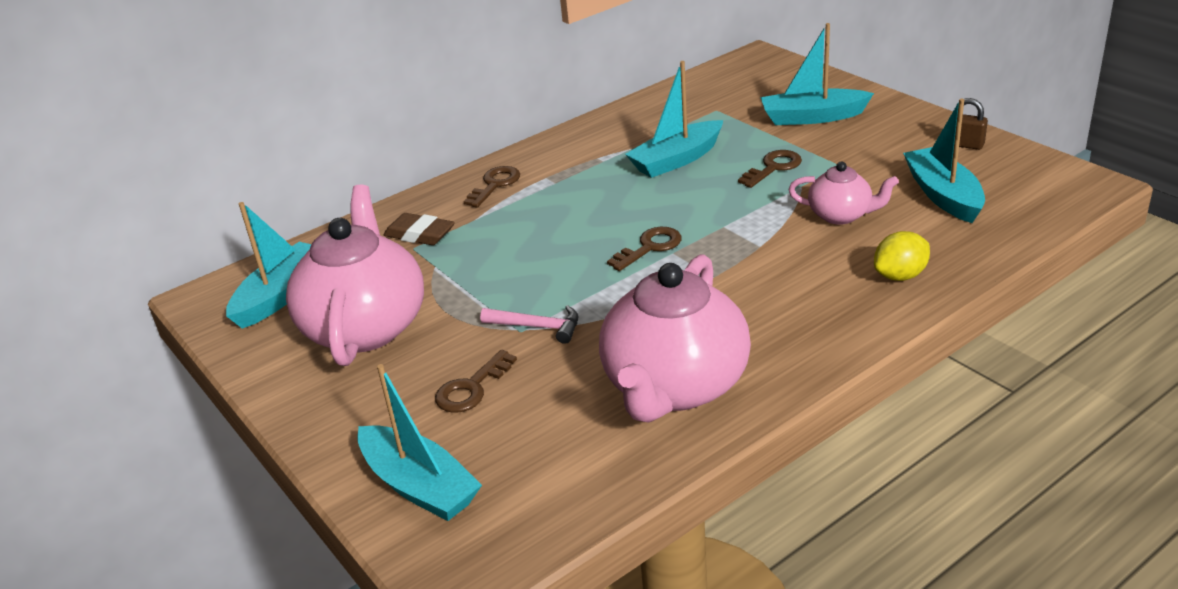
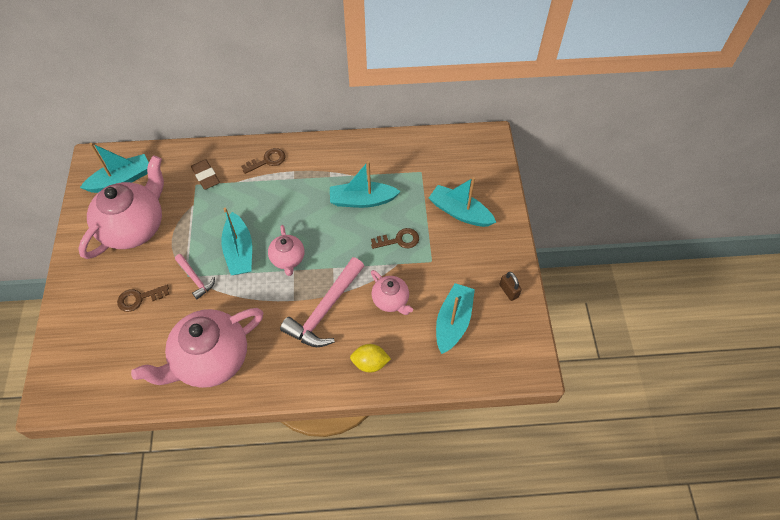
camera: 30 degrees right, 25 degrees up
(419, 486) = (76, 341): turquoise boat -> turquoise boat (239, 251)
(650, 247) = (288, 259): brown key -> pink teapot
(769, 263) = (325, 310): none -> pink hammer

